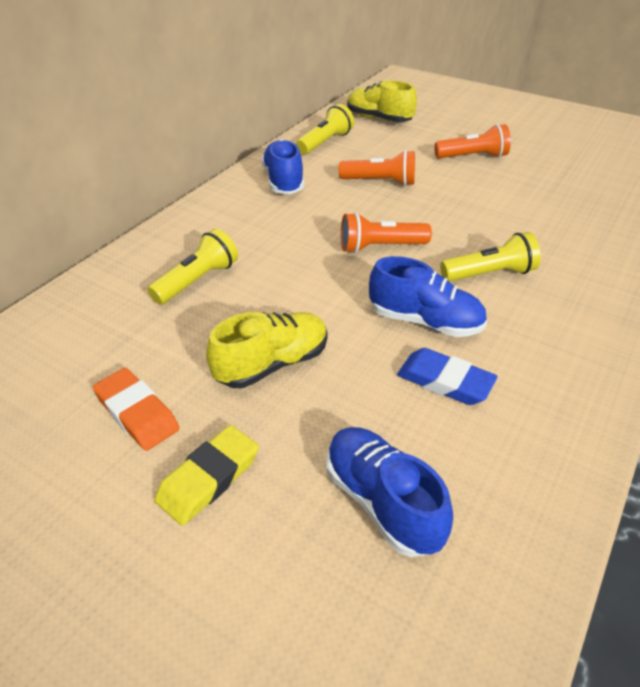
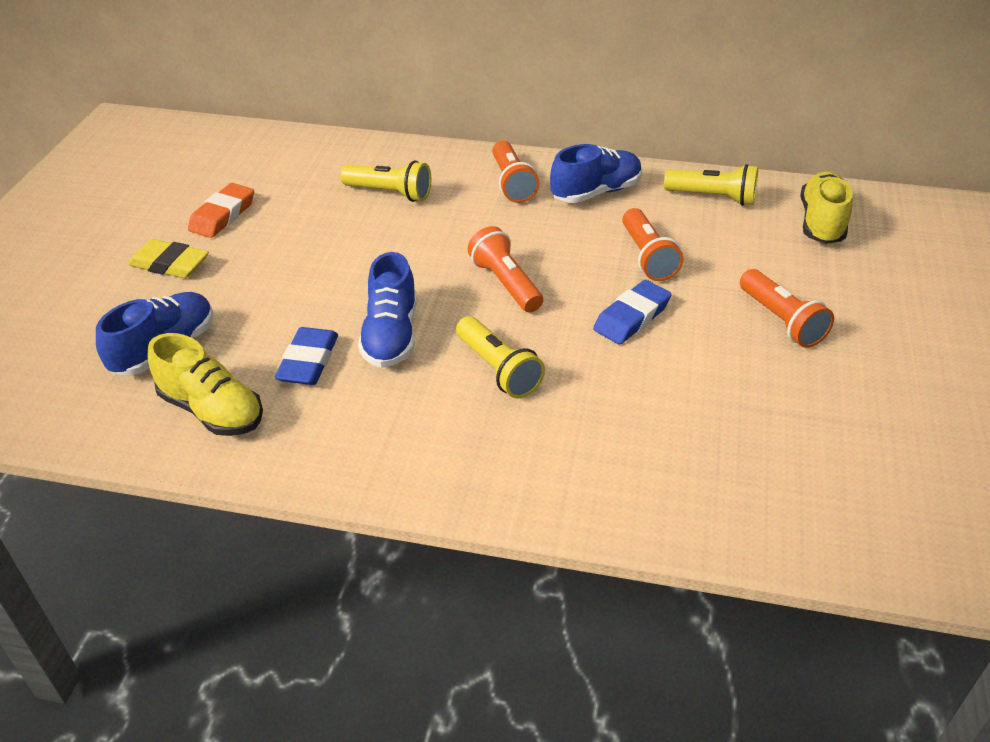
camera: 70 degrees right, 0 degrees up
(239, 214) = (512, 183): none -> orange flashlight
(272, 364) = (296, 261): yellow shoe -> yellow shoe (212, 410)
(447, 204) = (632, 317): none -> blue eraser

